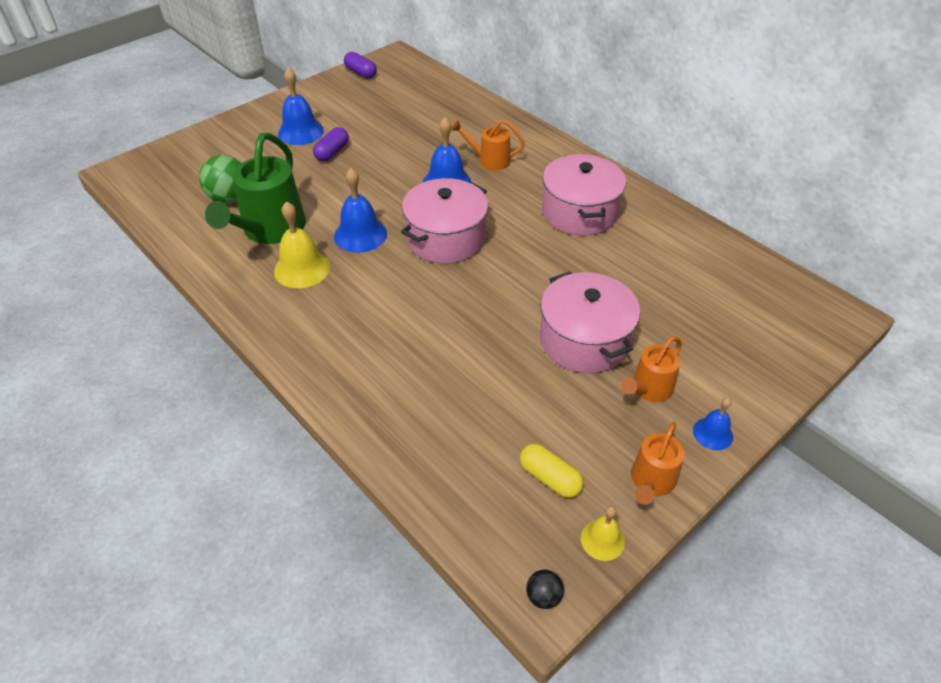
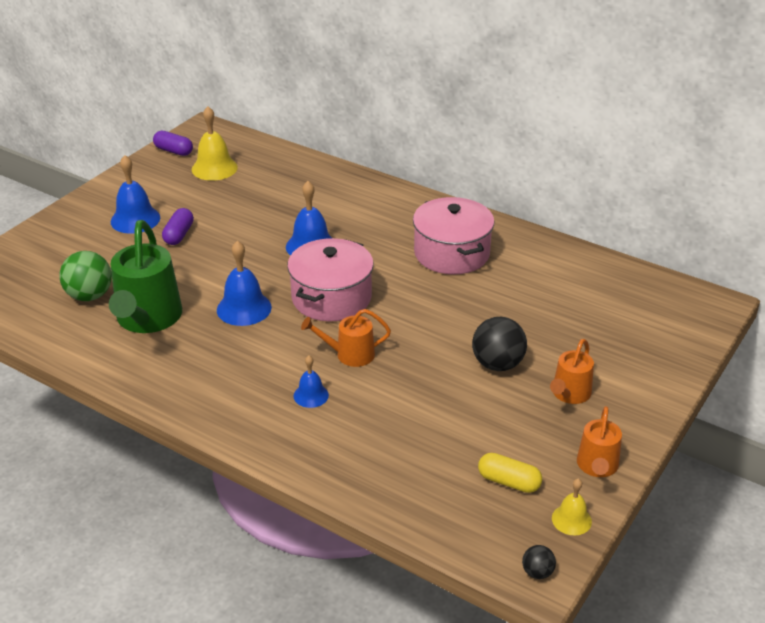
camera: 15 degrees left, 10 degrees down
(302, 269) = (198, 349): yellow bell -> yellow bell (214, 168)
(489, 160) = (345, 218): orange watering can -> orange watering can (349, 354)
(584, 340) = (497, 364): pink pot -> black ball
(713, 433) = (636, 419): blue bell -> blue bell (311, 395)

